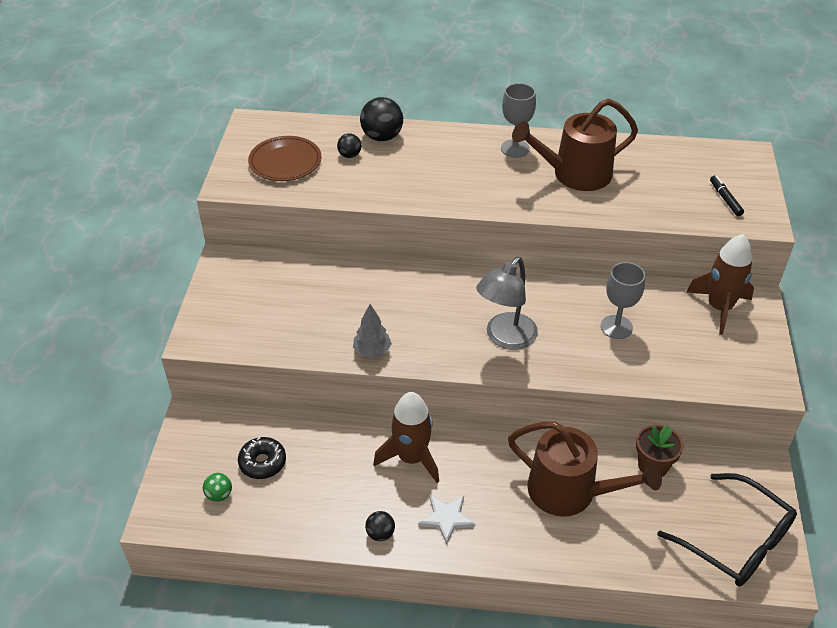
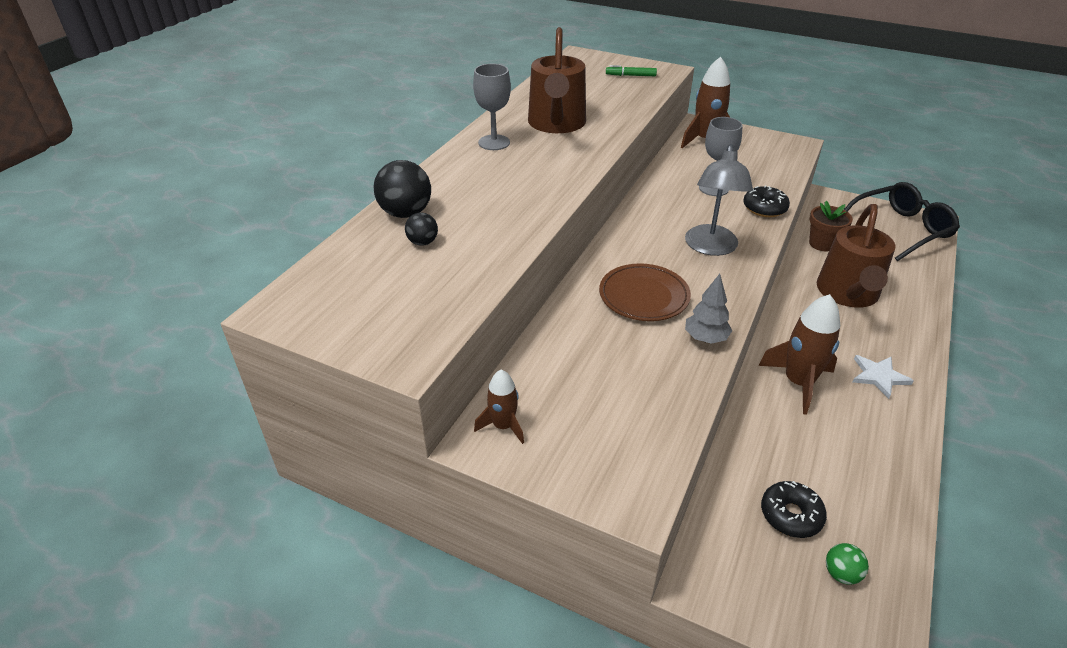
camera: 70 degrees left, 5 degrees down
(241, 266) = (503, 426): none -> brown rocket
(285, 162) = (395, 296): brown plate -> brown plate (644, 296)
(380, 534) = (900, 430): black ball -> none
(505, 338) = (710, 247): grey lamp -> grey lamp turned 45 degrees clockwise
(569, 491) = (848, 293): brown watering can -> brown watering can turned 150 degrees clockwise
(601, 369) = (764, 208): none -> black donut
(725, 199) = (630, 75): black marker -> green marker

